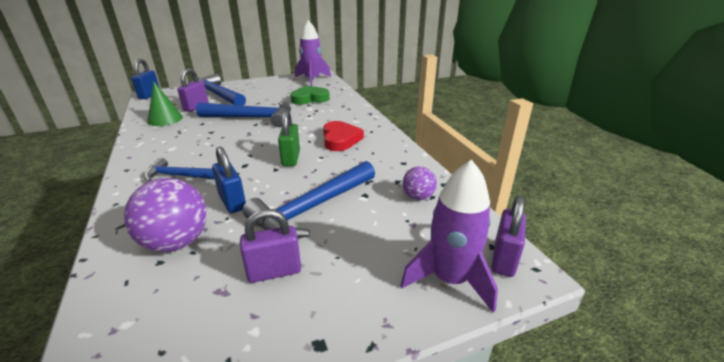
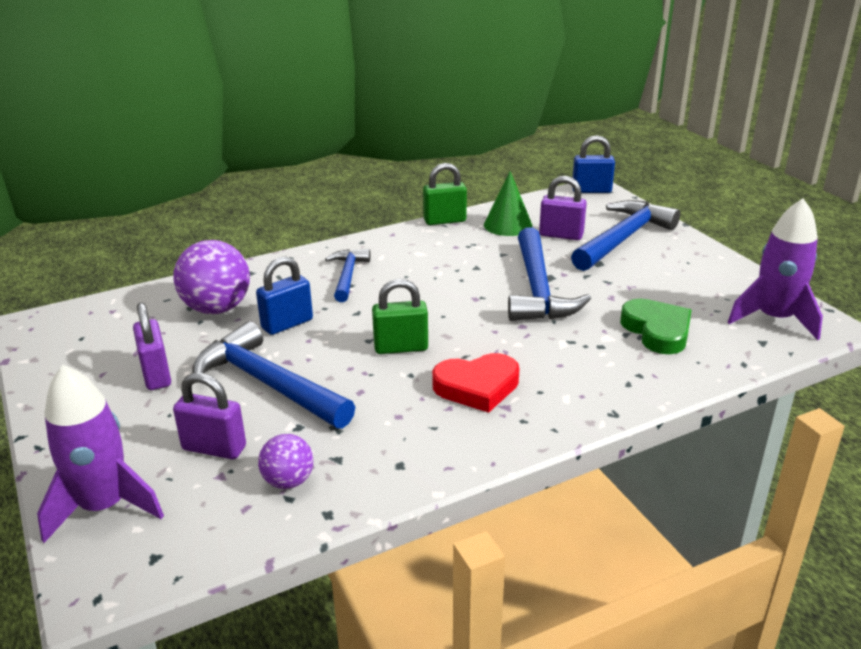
camera: 85 degrees right, 0 degrees up
(132, 137) = (444, 220): none -> green padlock
(504, 259) = (124, 565): purple padlock -> purple padlock (214, 448)

